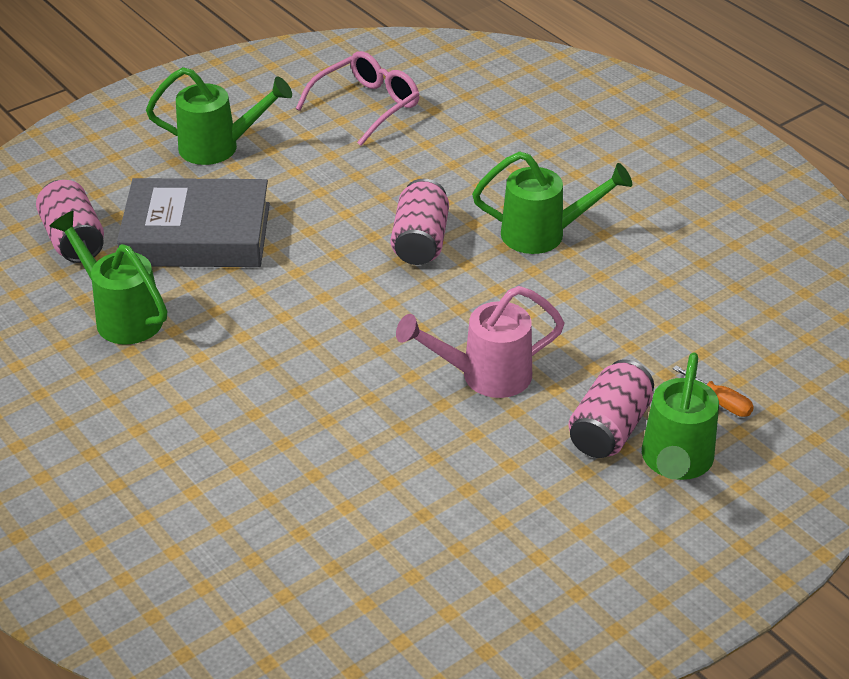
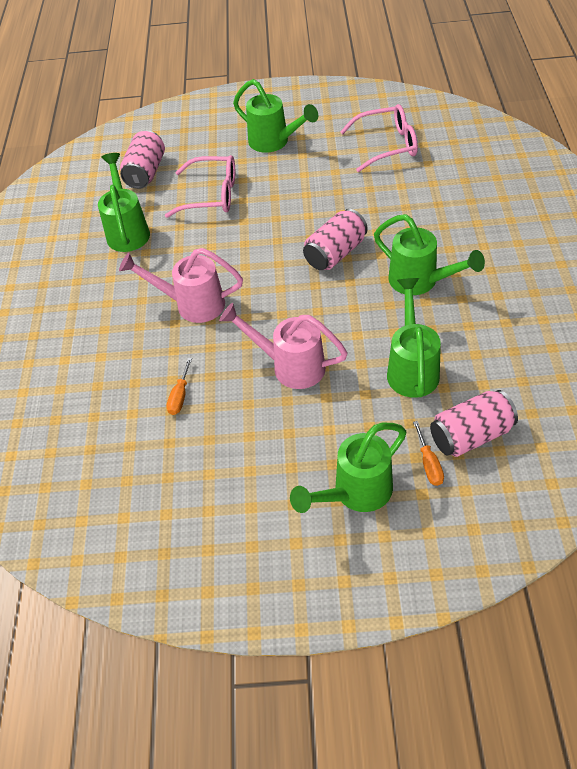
camera: 40 degrees right, 10 degrees up
(197, 234) = (211, 195): grey book -> pink glasses
(298, 363) = (191, 304): none -> pink watering can
(386, 462) = (180, 396): none -> orange screwdriver
(609, 429) = (334, 444): pink can -> pink can (471, 435)
(617, 321) = (412, 367): none -> green watering can

